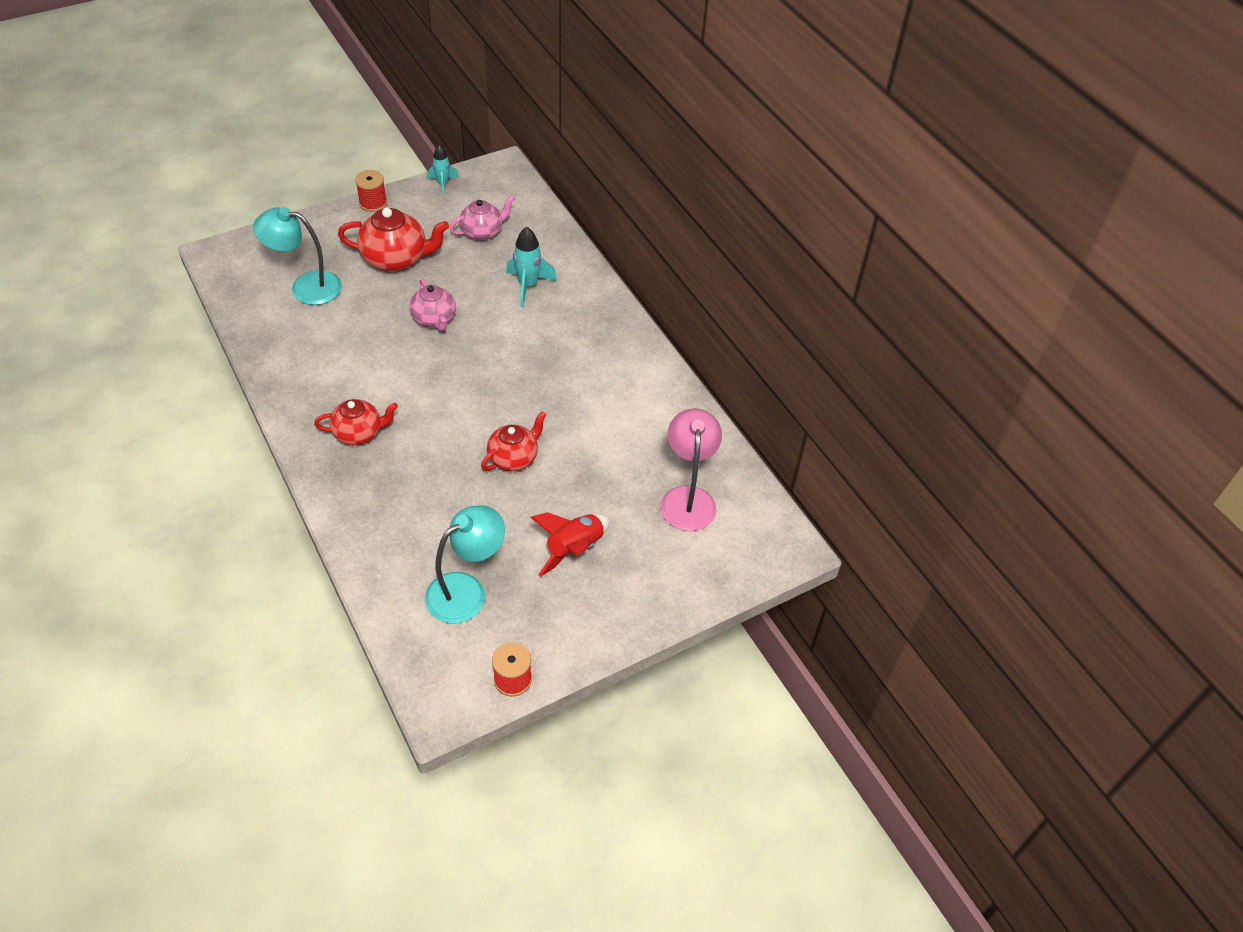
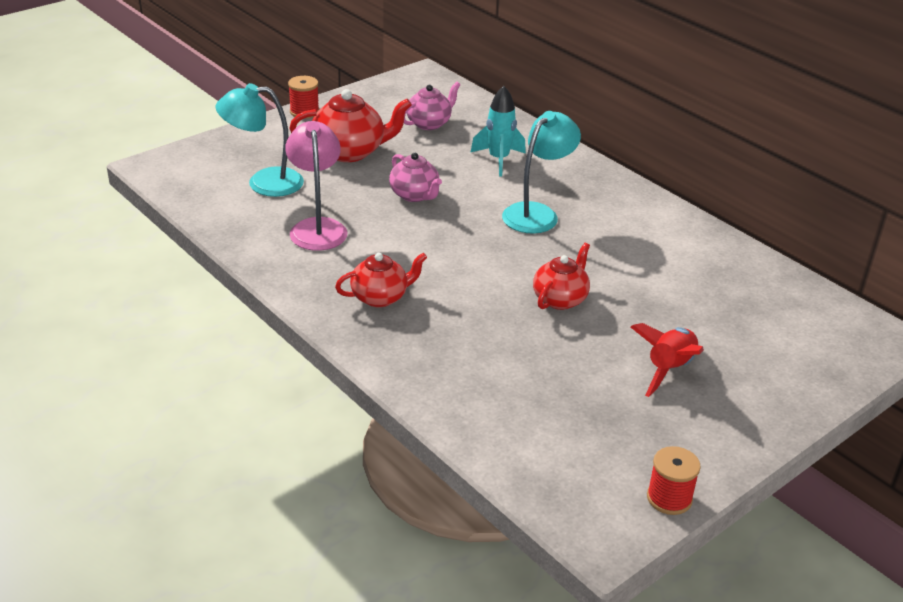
camera: 10 degrees left, 15 degrees down
(443, 184) = (369, 91): turquoise rocket -> none
(466, 590) = (572, 422): turquoise lamp -> turquoise lamp (537, 213)
(688, 498) = (761, 311): pink lamp -> pink lamp (317, 227)

